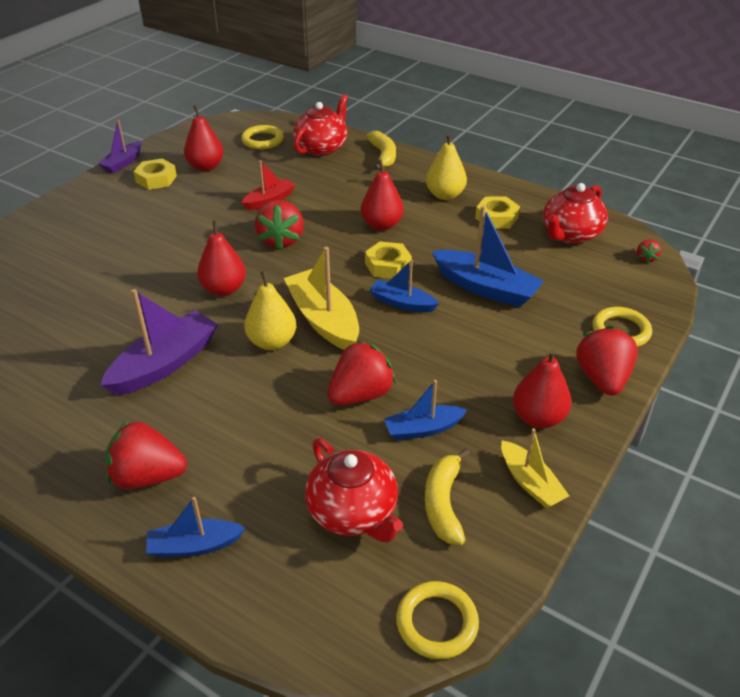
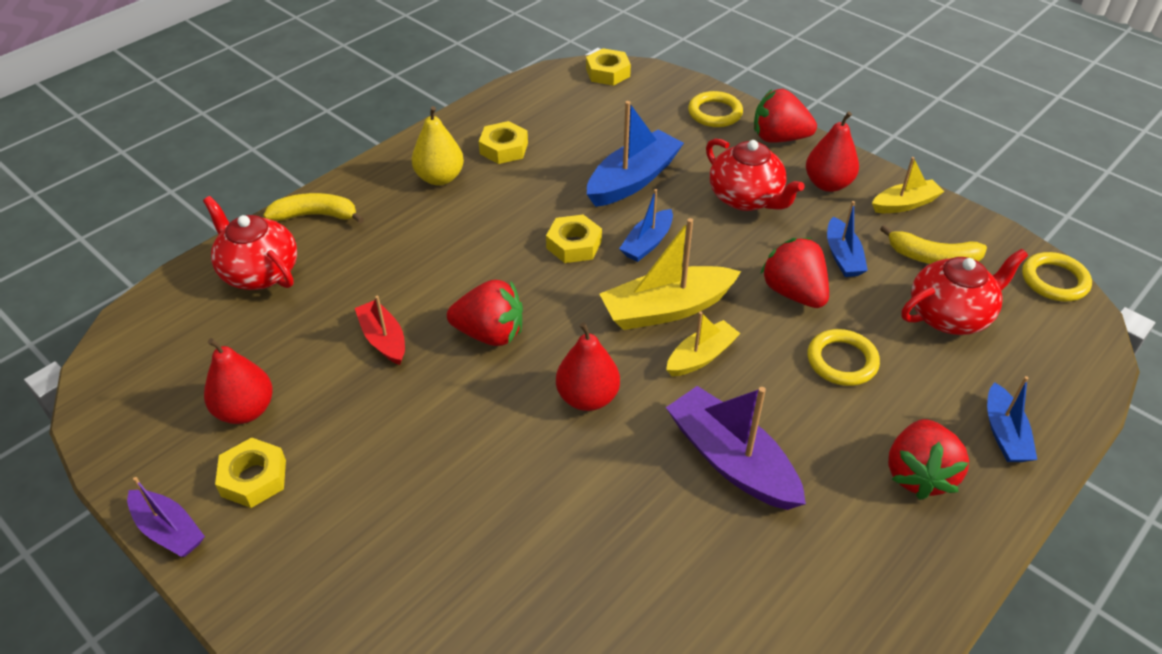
camera: 80 degrees left, 5 degrees up
(262, 140) = (196, 336): yellow ring -> yellow ring (842, 361)
(272, 342) = (701, 356): yellow pear -> yellow boat
(382, 225) = (486, 238): red pear -> none
(570, 234) = (553, 107): red teapot -> red teapot (746, 198)
(646, 258) = (608, 73): red strawberry -> yellow nut

